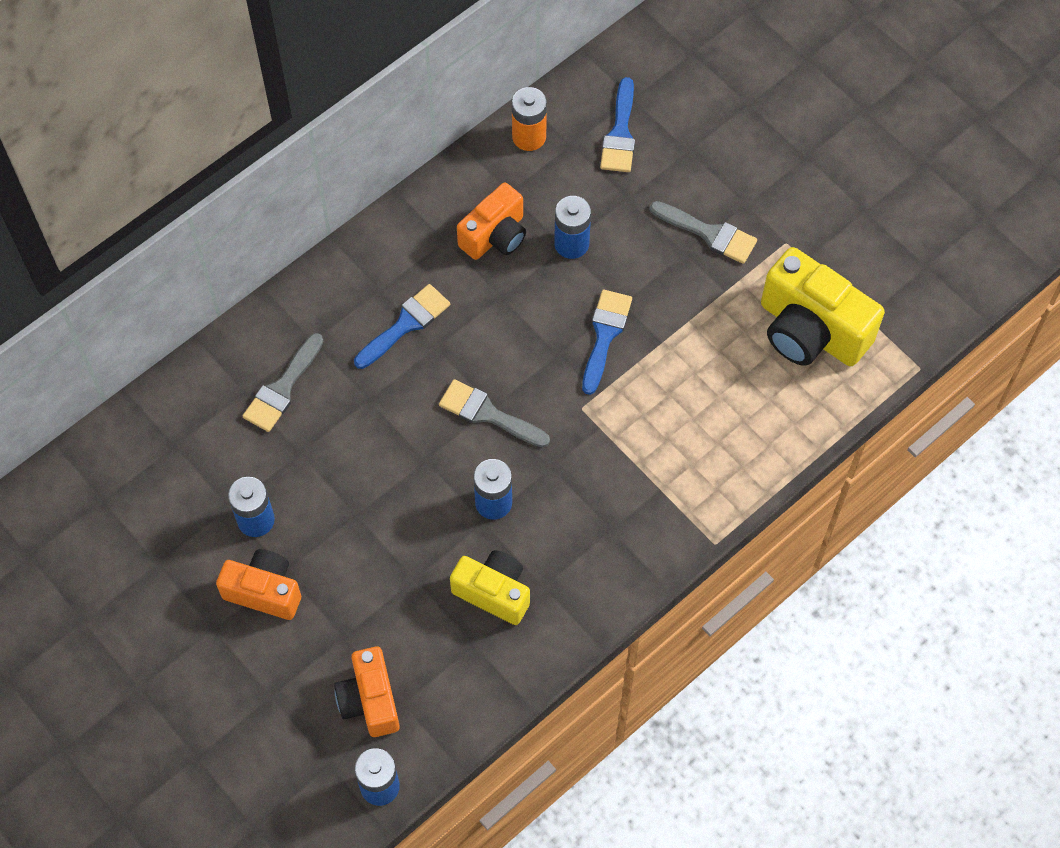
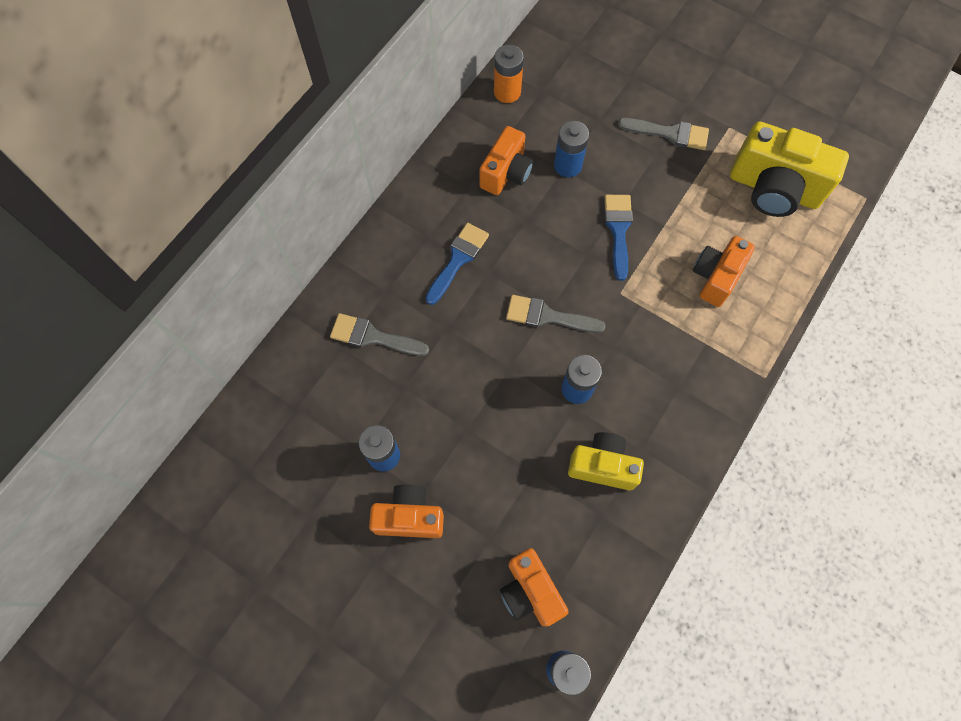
camera: 15 degrees left, 5 degrees up
(282, 388) = (373, 336): grey brush -> grey brush turned 90 degrees clockwise
(620, 133) = (575, 74): blue brush -> none
(700, 417) = (715, 277): none -> orange camera

